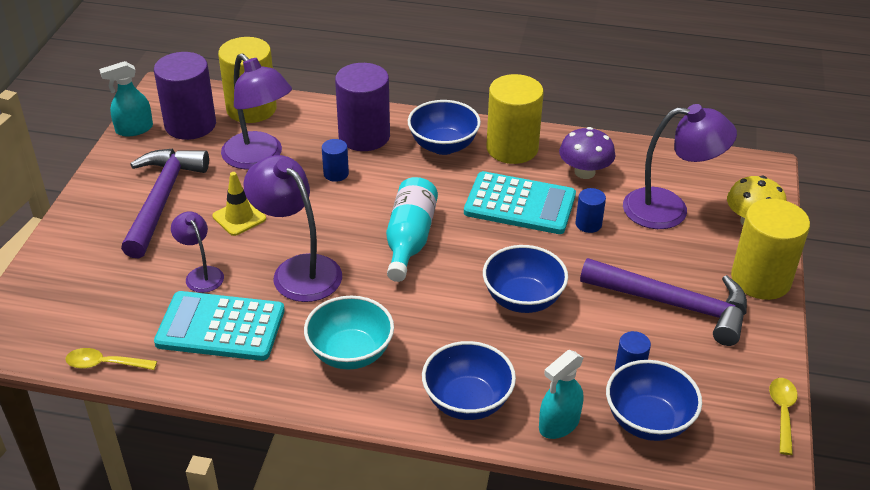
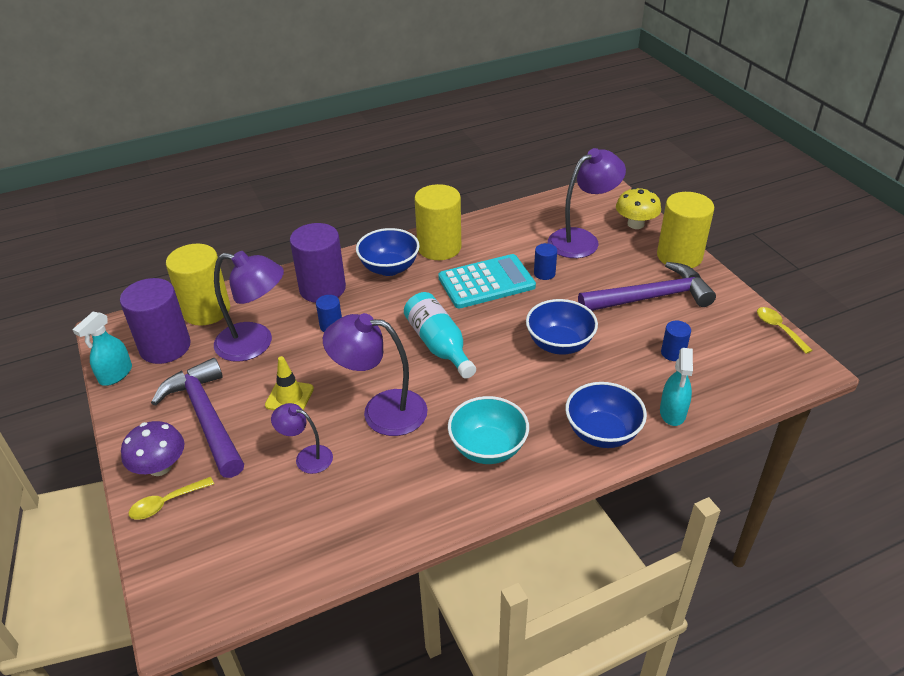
camera: 35 degrees left, 0 degrees up
(105, 364) = (304, 576): yellow spoon -> yellow spoon (166, 503)
(220, 327) = (368, 487): turquoise calculator -> none
(584, 172) = (504, 241): purple mushroom -> purple mushroom (160, 467)
(648, 421) = (718, 378): blue bowl -> none

